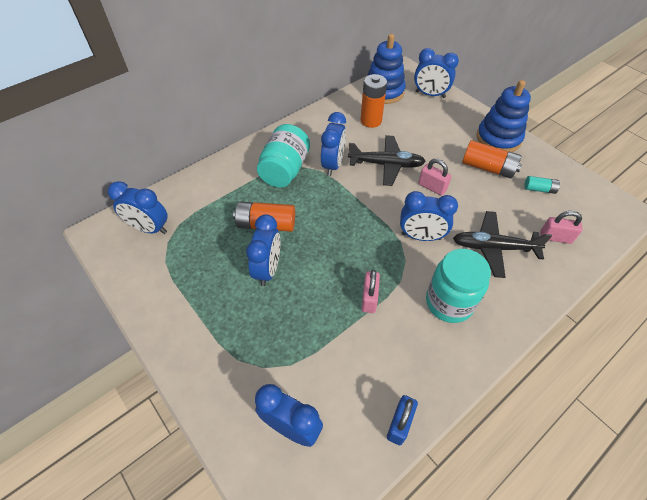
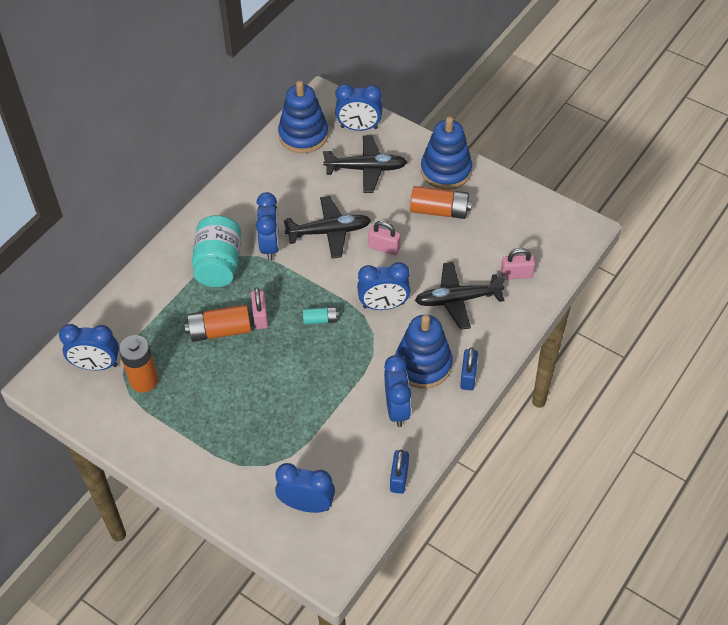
camera: 15 degrees left, 0 degrees up
(268, 269) = (238, 376): blue clock -> blue clock (397, 409)
(369, 298) = (346, 379): pink padlock -> pink padlock (260, 316)
(371, 121) = (298, 179): orange battery -> orange battery (144, 380)
(429, 124) = (366, 169): none -> black plane
(449, 302) = (423, 364): turquoise jar -> blue stacking toy
(494, 327) = (468, 376): none -> blue padlock
(539, 189) = (496, 224): turquoise battery -> turquoise battery (320, 320)

